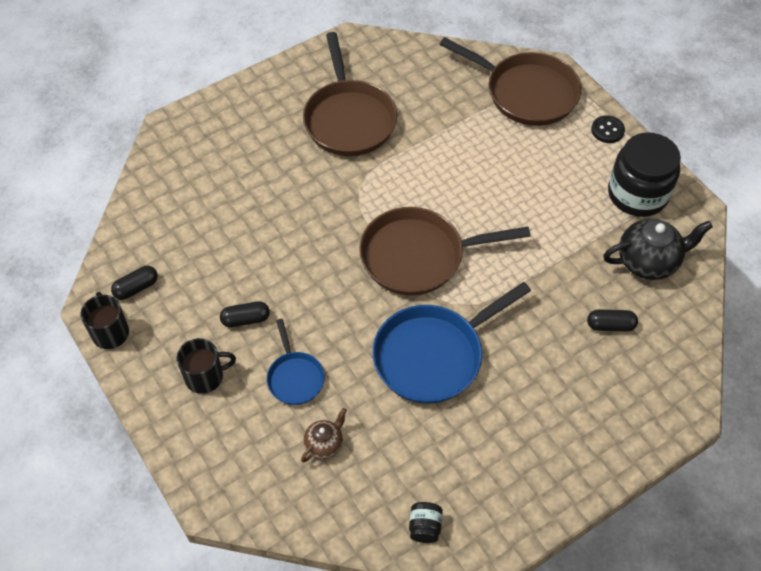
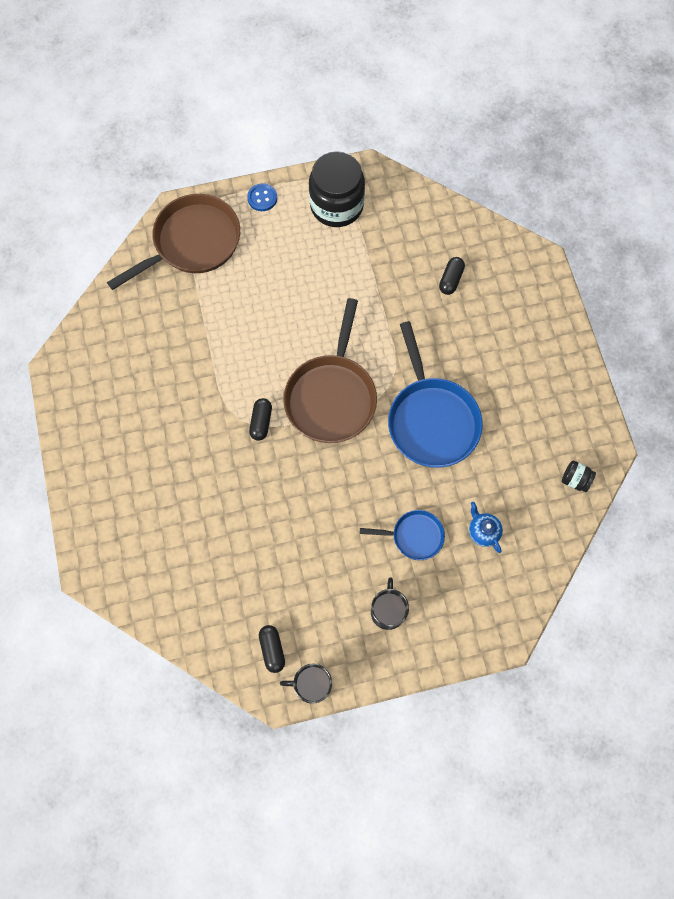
camera: 70 degrees left, 15 degrees up
(245, 319) = (342, 560): black capsule -> black capsule (261, 422)
(324, 444) = (482, 531): brown teapot -> blue teapot
(349, 119) = (155, 402): brown pan -> none
(607, 130) = (262, 198): black button -> blue button
(648, 261) = (403, 227): black teapot -> none

